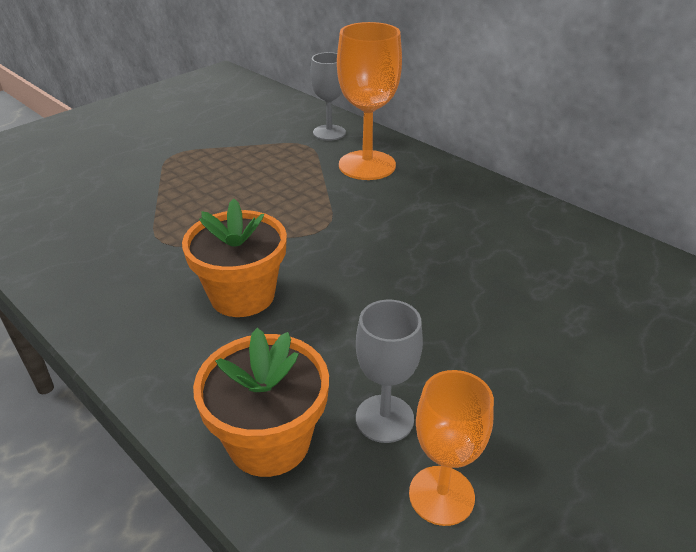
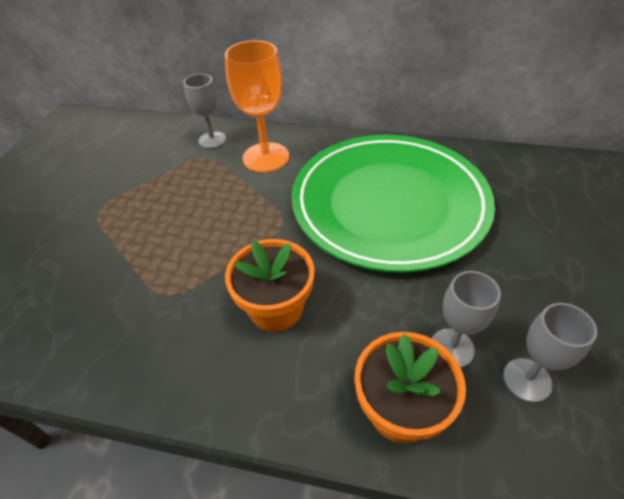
camera: 30 degrees left, 10 degrees up
(441, 495) = (527, 380): orange goblet -> grey goblet
(458, 256) = (389, 204): none -> green plate

